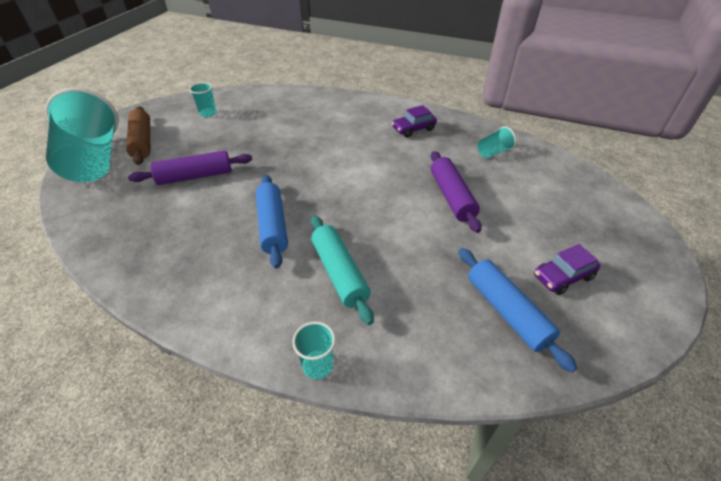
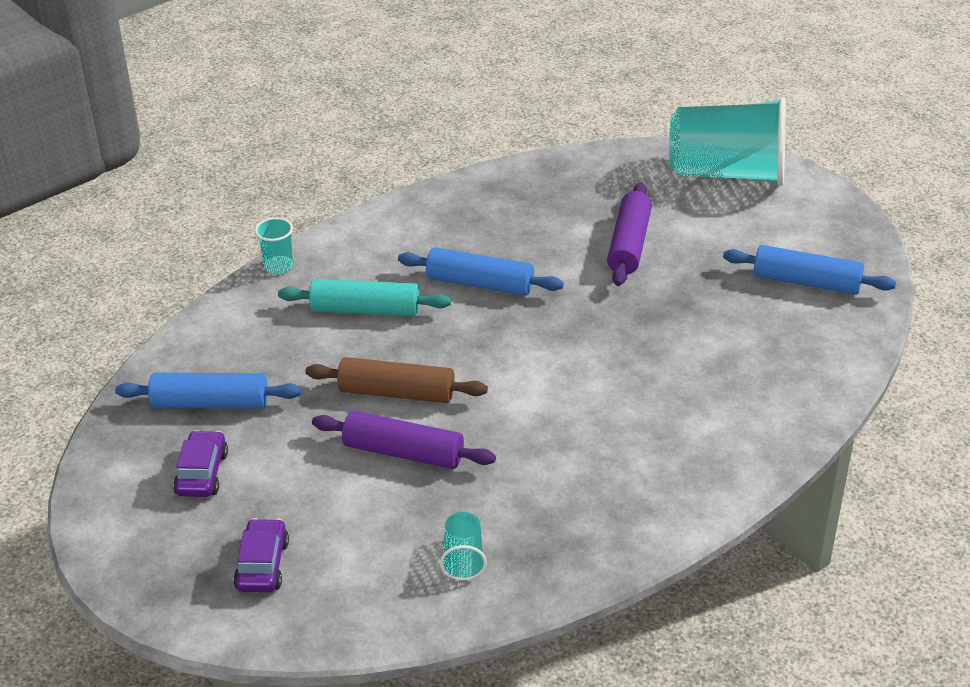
camera: 120 degrees right, 5 degrees down
(142, 142) = (752, 213): brown rolling pin -> brown rolling pin (397, 392)
(208, 113) = (806, 282): turquoise cup -> blue rolling pin
(413, 129) = (600, 494): purple car -> purple car (262, 565)

